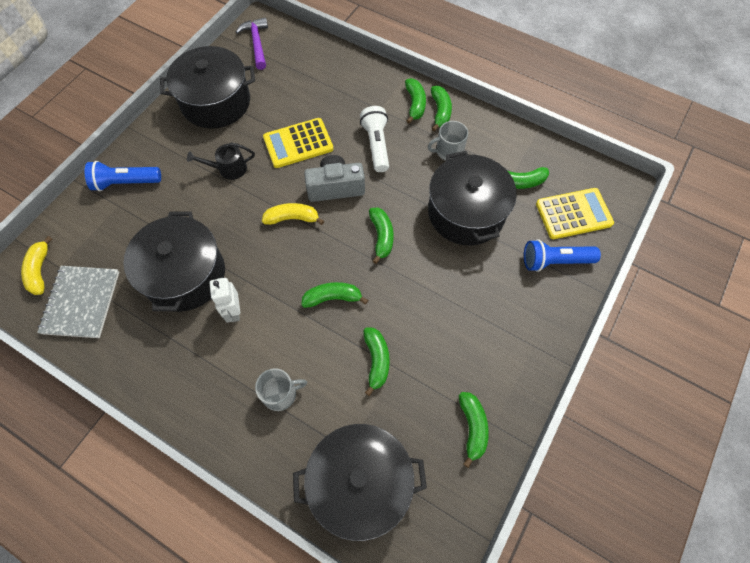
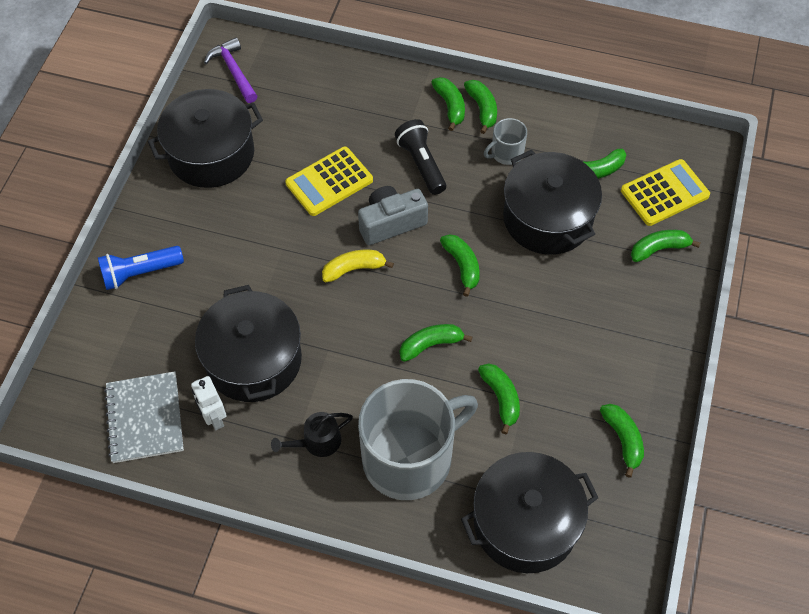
camera: 15 degrees left, 5 degrees down
(40, 271) = (80, 396): yellow banana -> none
(229, 169) = (258, 229): black watering can -> black watering can (317, 442)
(234, 311) = (325, 386): white robot -> white robot (214, 418)
(280, 394) = (409, 457): grey mug -> grey mug, size x2.33
(376, 145) = (421, 164): white flashlight -> black flashlight
(554, 261) = (658, 249): blue flashlight -> green banana

